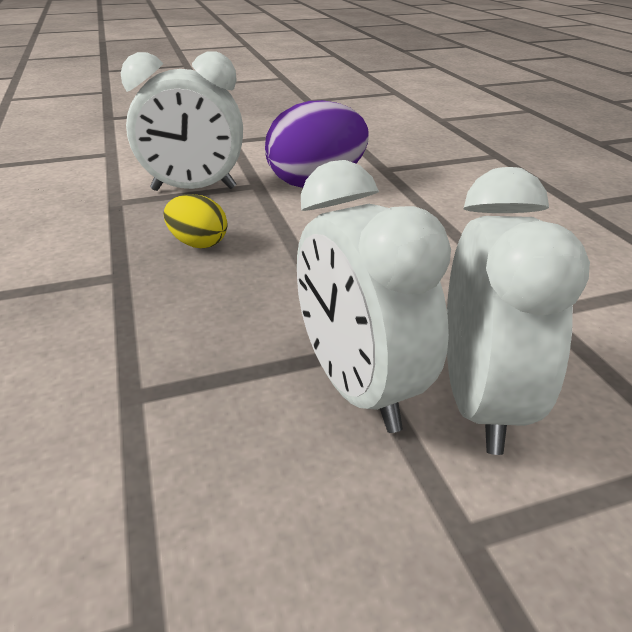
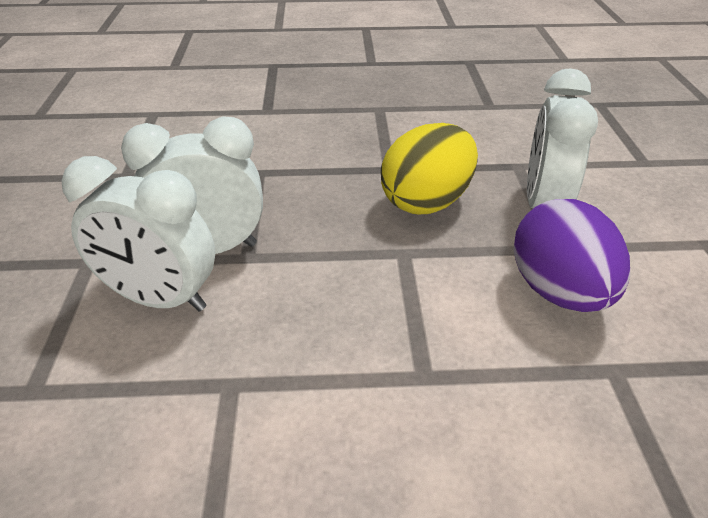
camera: 105 degrees right, 5 degrees up
(198, 243) = (427, 202): yellow egg -> yellow egg, size x1.90

